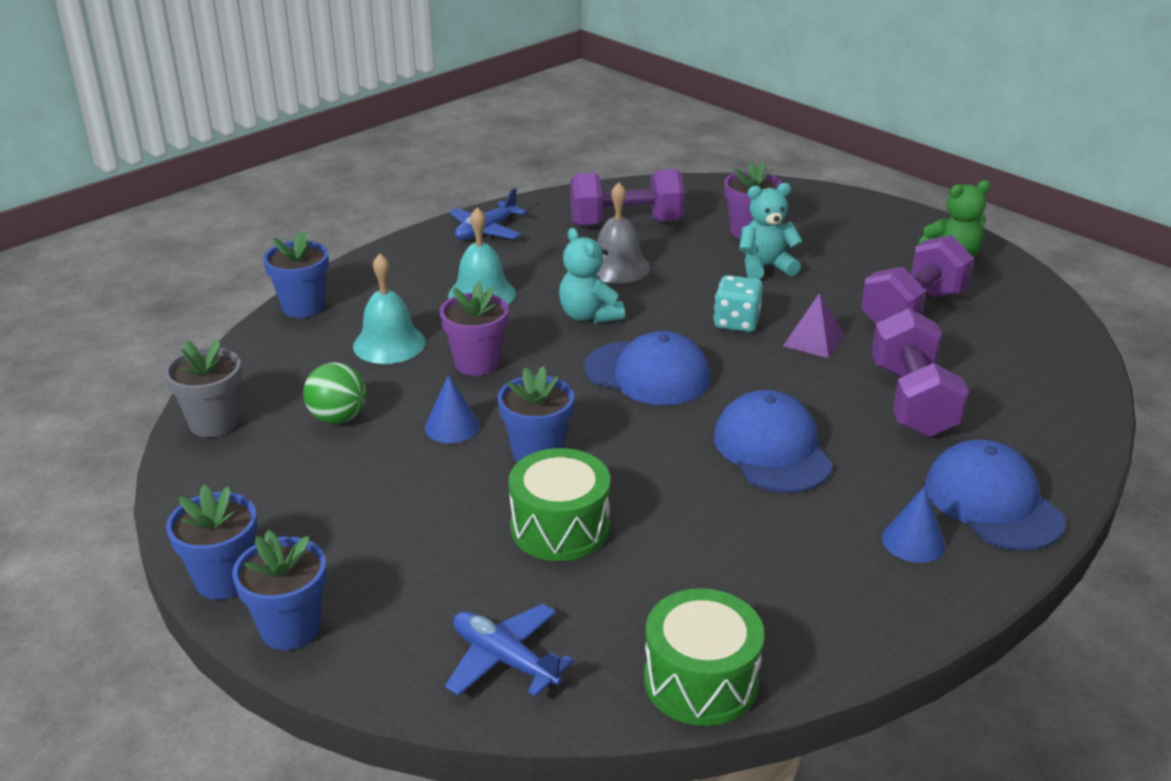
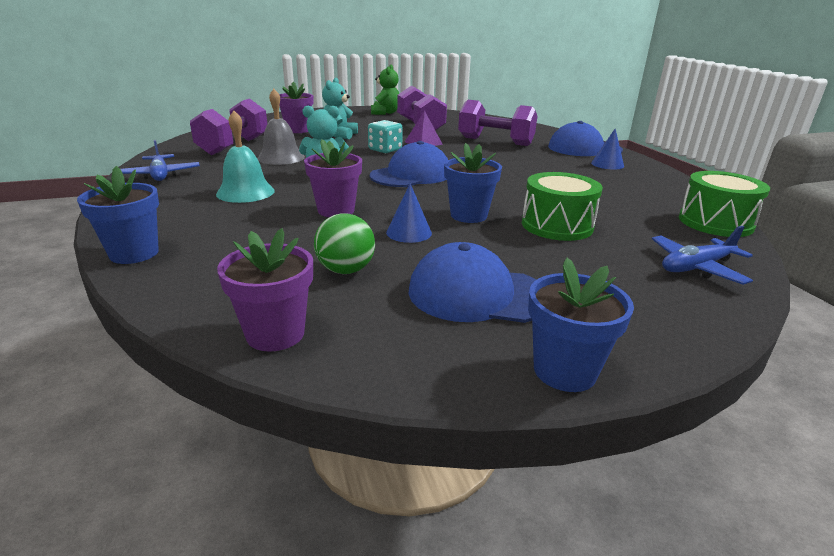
camera: 65 degrees left, 5 degrees down
(214, 423) = (275, 334): grey flower pot -> purple flower pot
(290, 628) = (650, 345): blue flower pot -> none
(389, 344) = (261, 232): turquoise bell -> none
(772, 449) = (513, 169): blue cap -> blue cap (477, 294)

